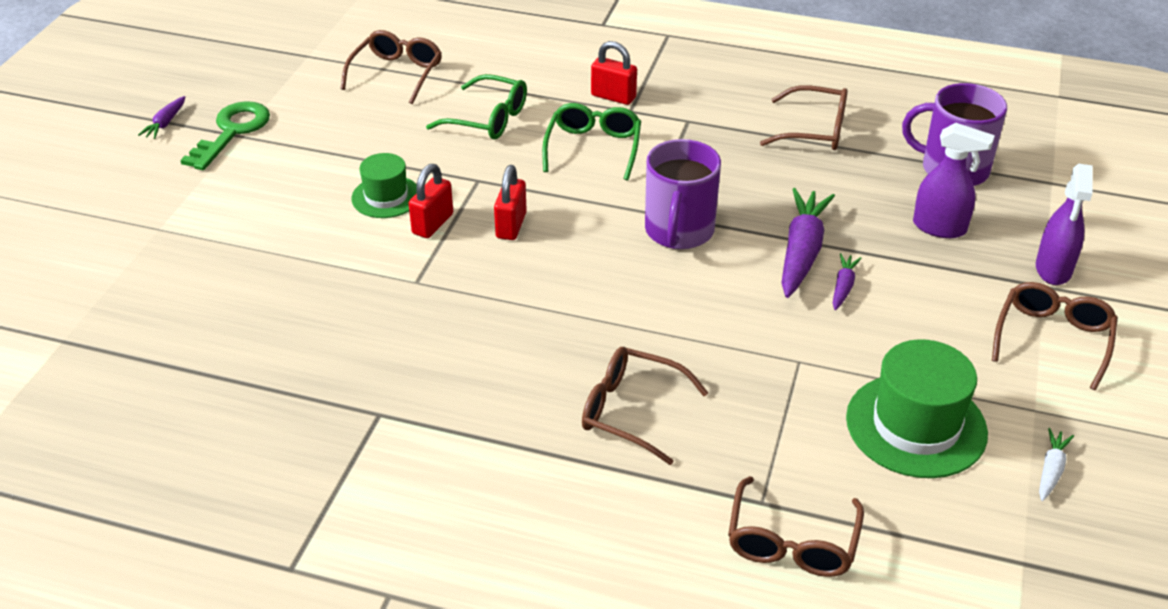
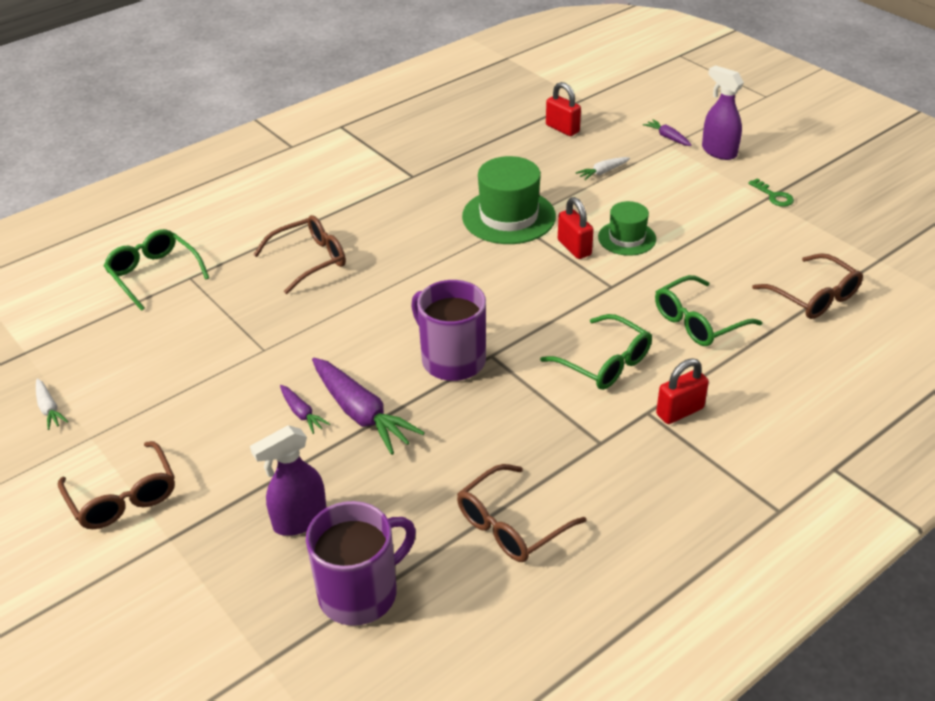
camera: 125 degrees right, 0 degrees up
(165, 123) = (808, 172): purple carrot -> purple carrot (667, 137)
(232, 132) = (774, 196): green key -> green key, size x0.53
(258, 257) = (603, 172): none -> white carrot
(511, 225) = (539, 281): red padlock -> red padlock (562, 129)
(792, 542) = (154, 274): brown glasses -> green glasses
(916, 425) = (154, 370): green hat -> green hat (508, 216)
(1053, 270) = (176, 560): purple spray bottle -> purple spray bottle (718, 151)

